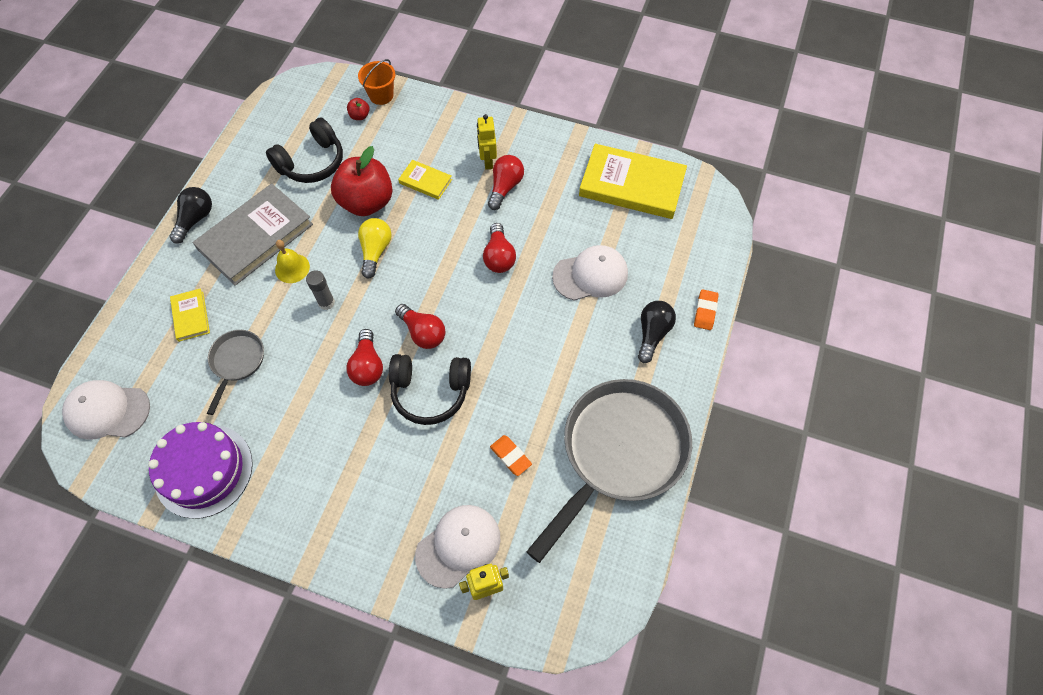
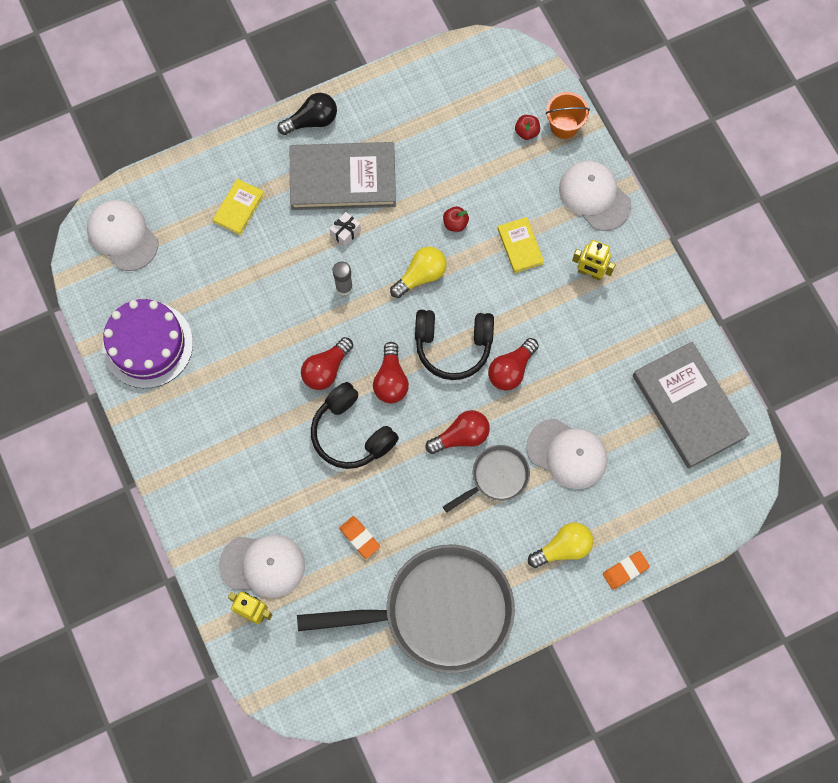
camera: 45 degrees right, 10 degrees up
(237, 362) = (239, 278): grey pan -> grey pan (496, 477)
(292, 268) = (345, 233): yellow bell -> white gift
(312, 162) = (446, 145): black headphones -> black headphones (453, 345)
(366, 202) = (455, 223): red apple -> red apple, size x0.40
(443, 118) = (594, 196): none -> white cap
(487, 161) = (590, 273): yellow robot -> yellow robot turned 105 degrees counterclockwise
(505, 187) = (579, 311): red light bulb -> red light bulb (461, 436)
(510, 456) = (360, 538): orange eraser -> orange eraser turned 45 degrees counterclockwise
(632, 185) = (688, 406): yellow book -> grey book
(652, 334) = (563, 548): black light bulb -> yellow light bulb

